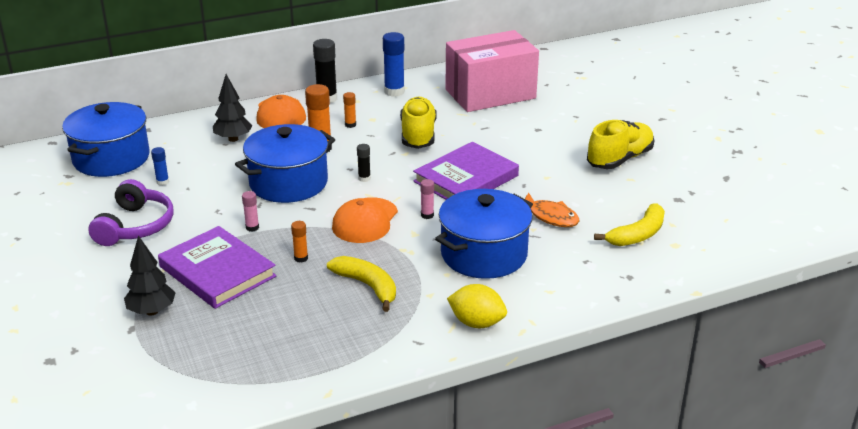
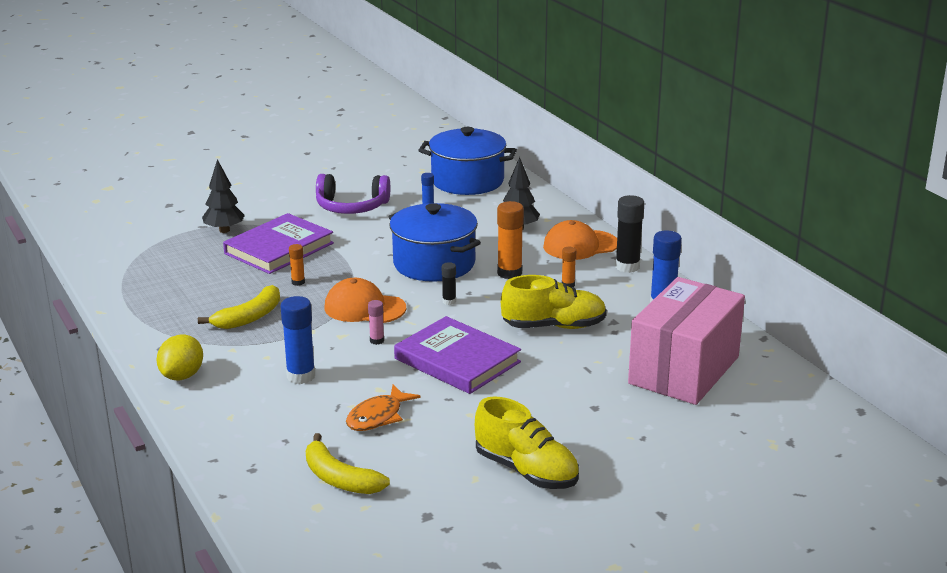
camera: 85 degrees right, 5 degrees down
(252, 227) = (350, 255): pink glue stick -> none
(484, 254) = (301, 376): blue pot -> blue glue stick
(490, 94) = (684, 370): pink box -> pink box turned 60 degrees clockwise

